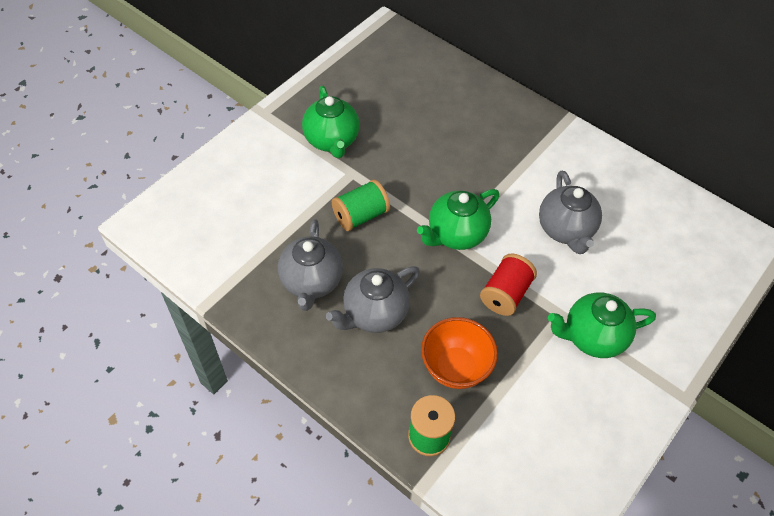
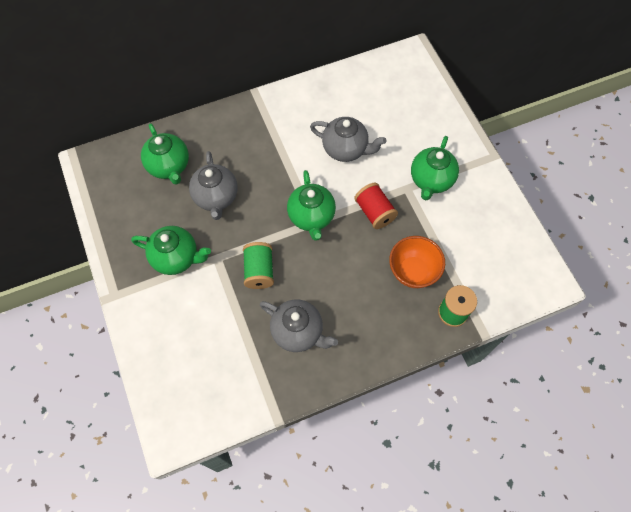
camera: 60 degrees left, 10 degrees up
(374, 313) = (346, 301): grey teapot -> grey teapot (216, 197)
(427, 89) = (169, 166): none -> green teapot

